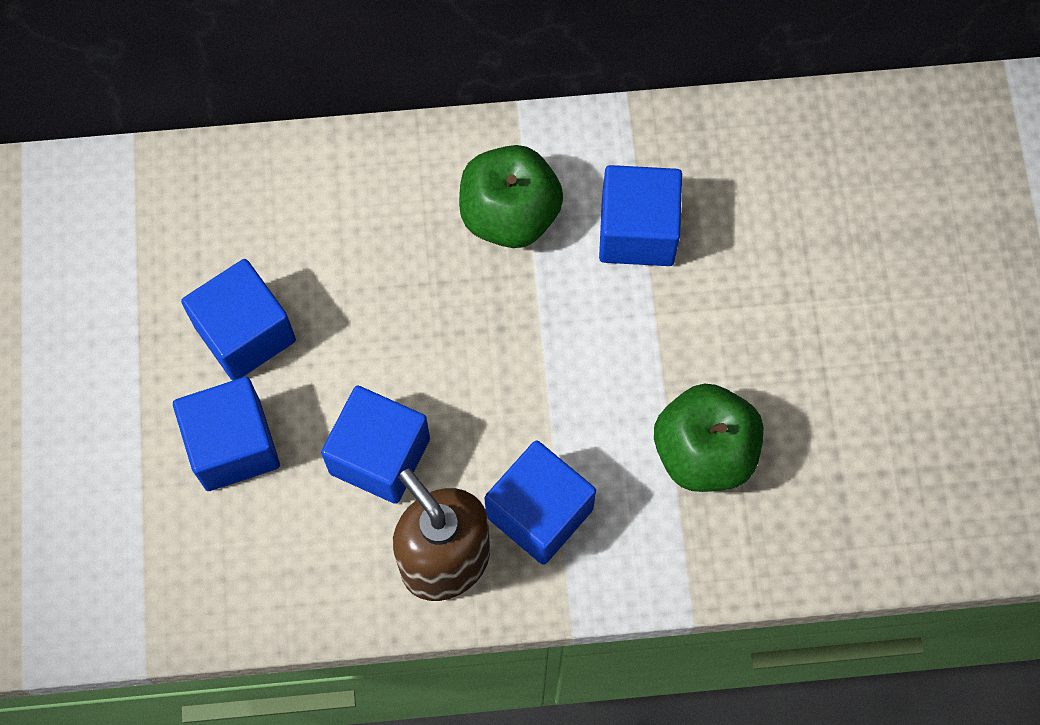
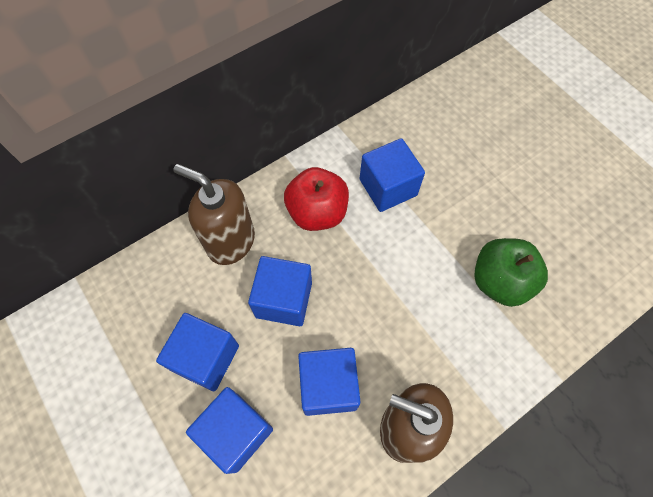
camera: 30 degrees left, 5 degrees down
(364, 193) = (230, 241): none -> brown soap dispenser
(509, 215) = (317, 213): green apple -> red apple
(539, 512) = (439, 366): blue cube -> blue cube (284, 299)

